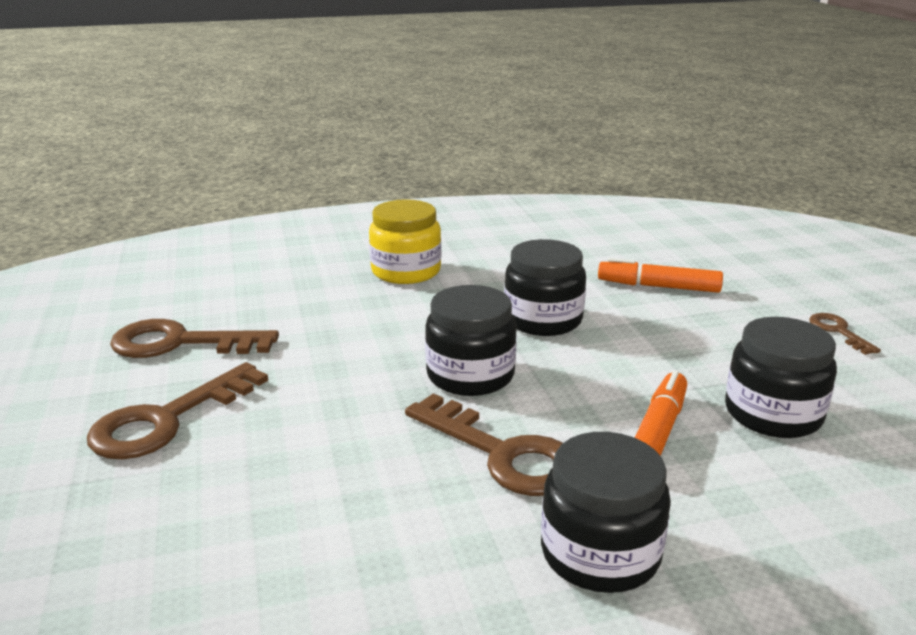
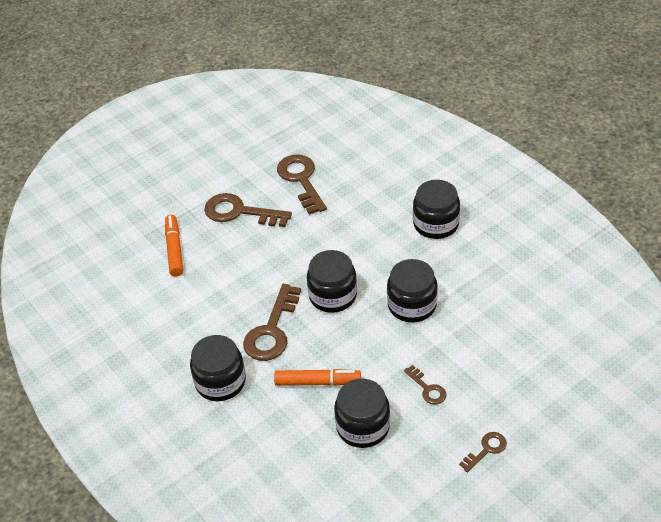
camera: 70 degrees right, 20 degrees up
(406, 271) = (436, 224): yellow jar -> black jar
(658, 287) = (495, 347): orange marker -> orange marker (174, 249)
(712, 345) = (427, 389): none -> brown key

